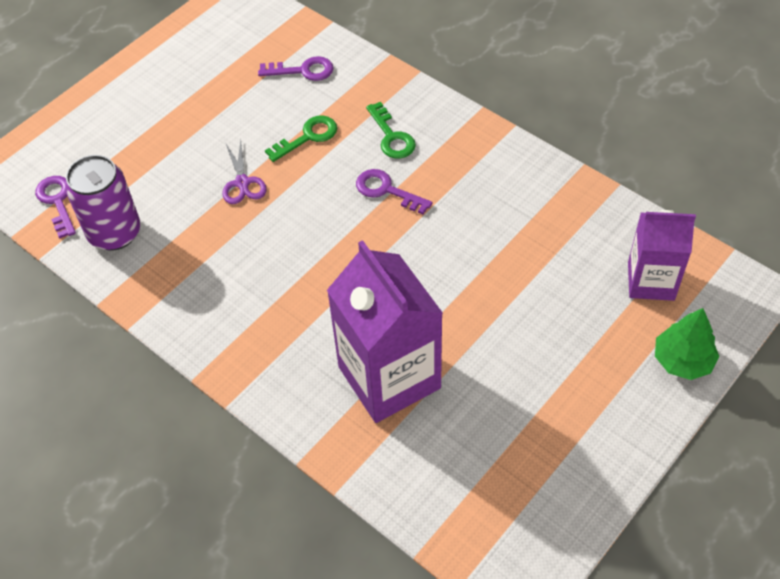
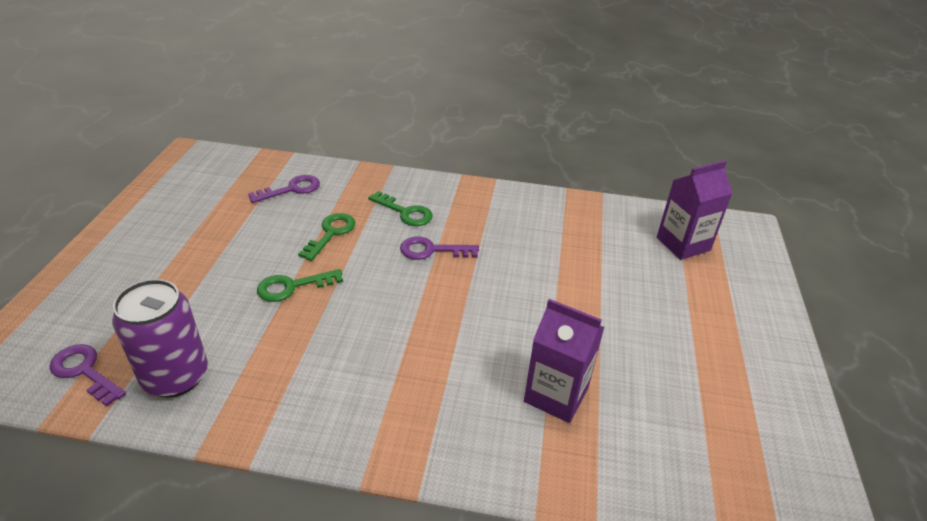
camera: 35 degrees left, 15 degrees down
(242, 183) = (292, 286): purple scissors -> green key
(389, 377) = (556, 395): purple carton -> purple carton, size x0.62
(682, 360) = (756, 287): green tree -> none

